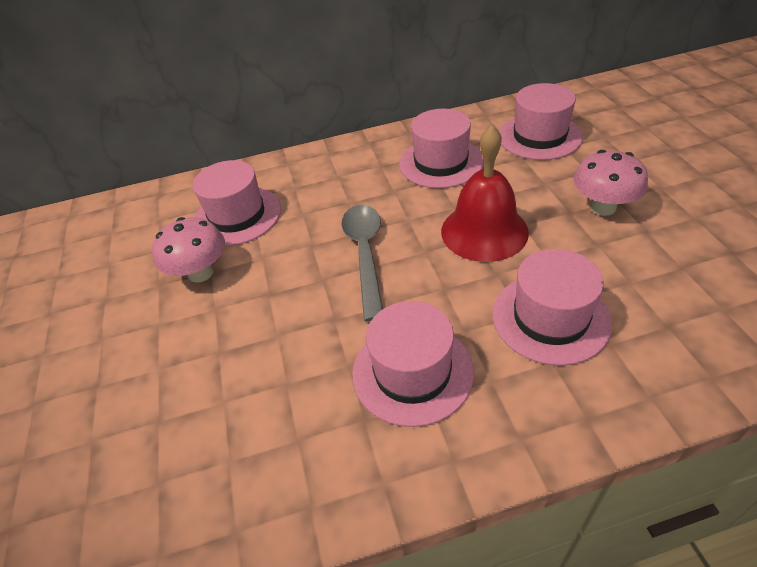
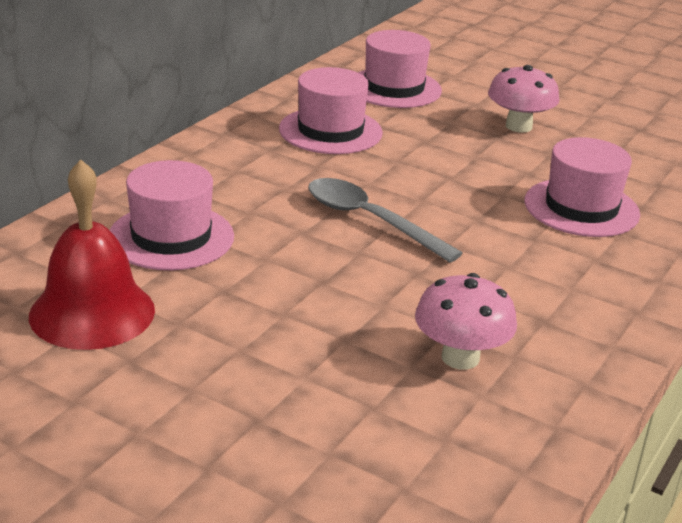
camera: 50 degrees left, 15 degrees down
(200, 273) = (214, 295): pink mushroom -> pink mushroom (460, 358)
(412, 372) = (534, 278): pink hat -> none
(484, 231) = (450, 170): red bell -> red bell (92, 312)

